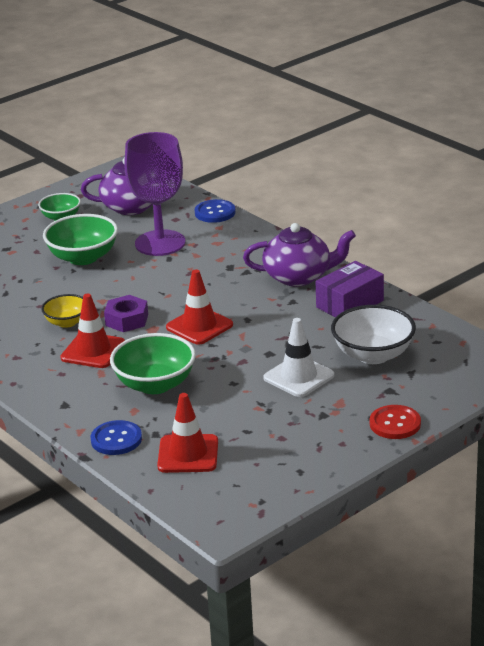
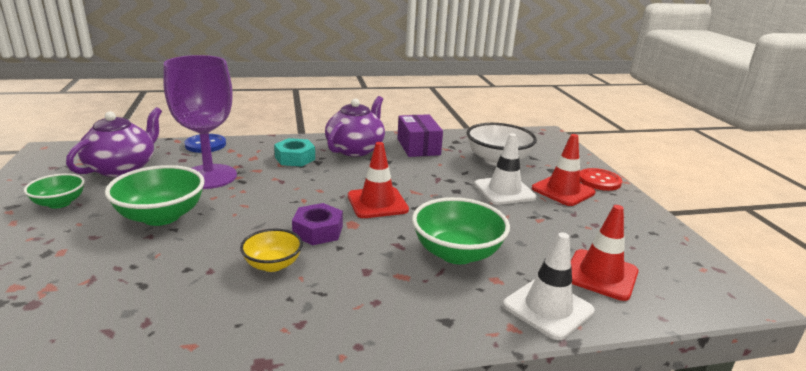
camera: 65 degrees left, 5 degrees down
(93, 351) = (353, 267): red traffic cone -> red traffic cone (563, 191)
(116, 439) = (548, 308): blue button -> white traffic cone
(239, 259) = (295, 158): none -> turquoise nut

